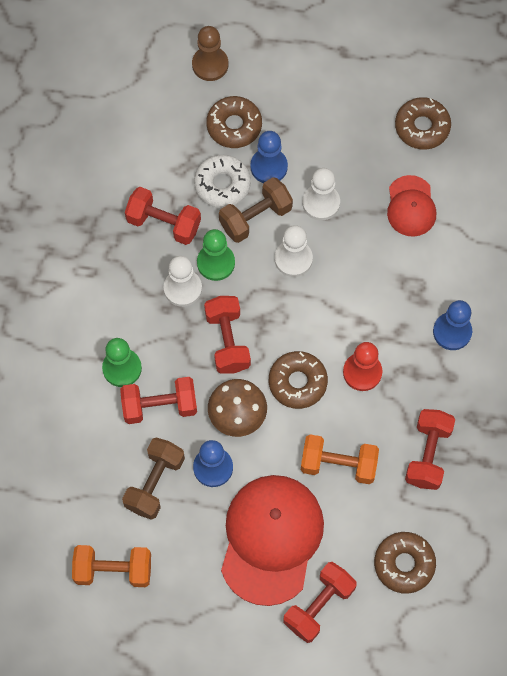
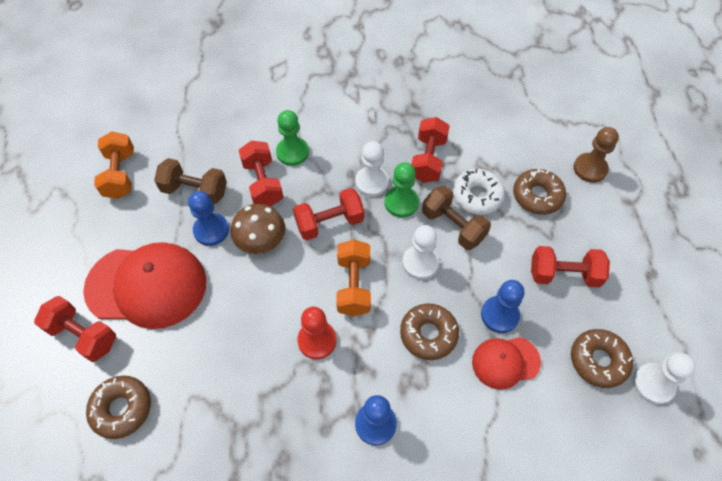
camera: 80 degrees right, 10 degrees down
(269, 167) = (506, 229): blue pawn -> blue pawn (499, 315)
(297, 382) = (298, 285): brown donut -> brown donut (428, 334)
(321, 203) = (484, 278): white pawn -> white pawn (653, 384)
(338, 464) = (221, 332): orange dumbbell -> orange dumbbell (354, 285)
(427, 454) = (238, 417): red dumbbell -> red dumbbell (564, 274)

